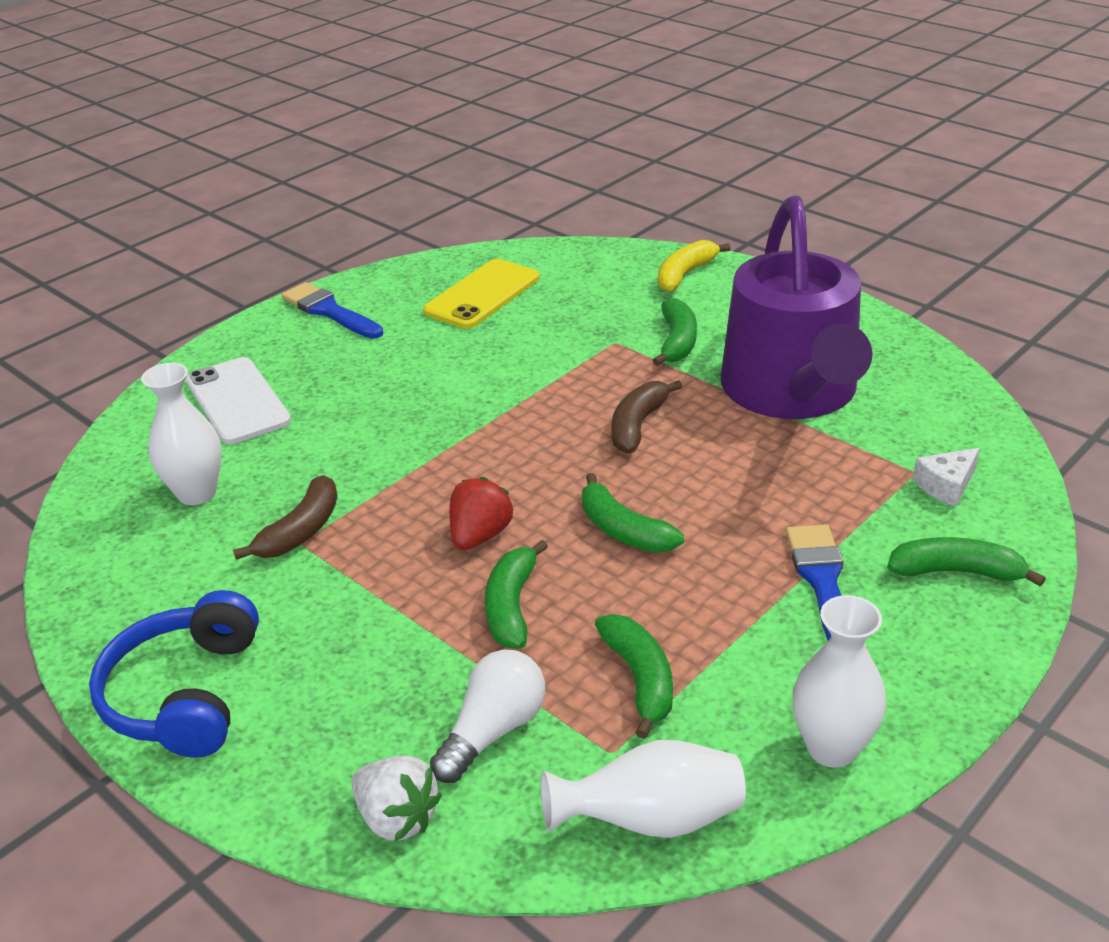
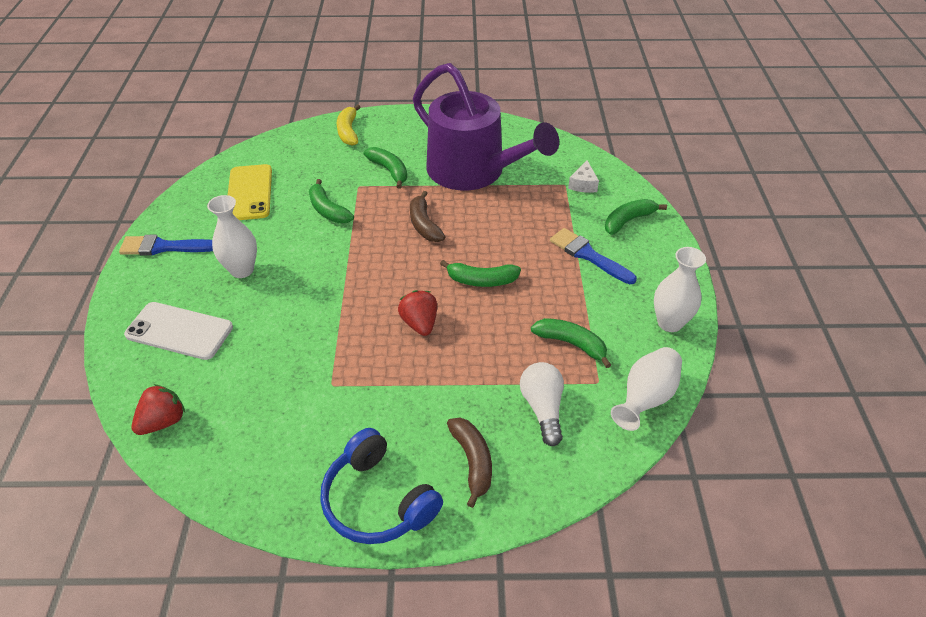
camera: 45 degrees left, 10 degrees up
(116, 479) = (163, 421): none -> red strawberry
(197, 493) = (230, 397): white vase -> white vase (242, 270)
(301, 531) = (323, 379): brown banana -> brown banana (472, 461)
(397, 818) = (553, 475): white strawberry -> none
(511, 606) = (478, 348): green banana -> green banana (328, 210)

